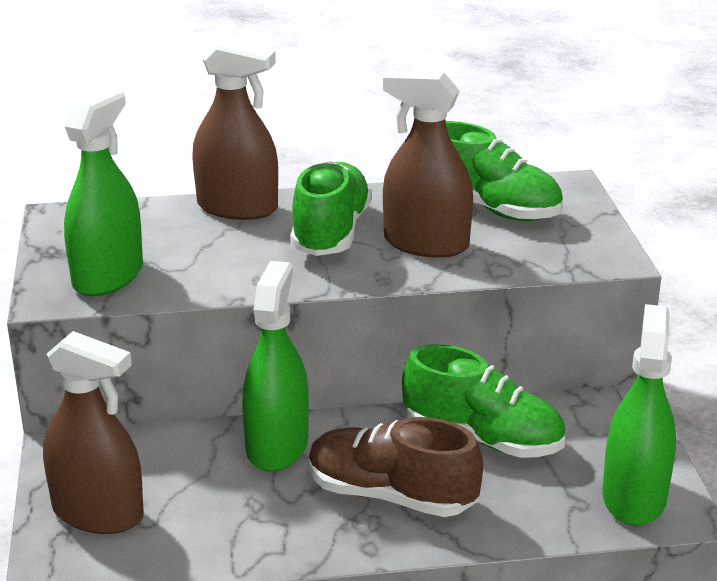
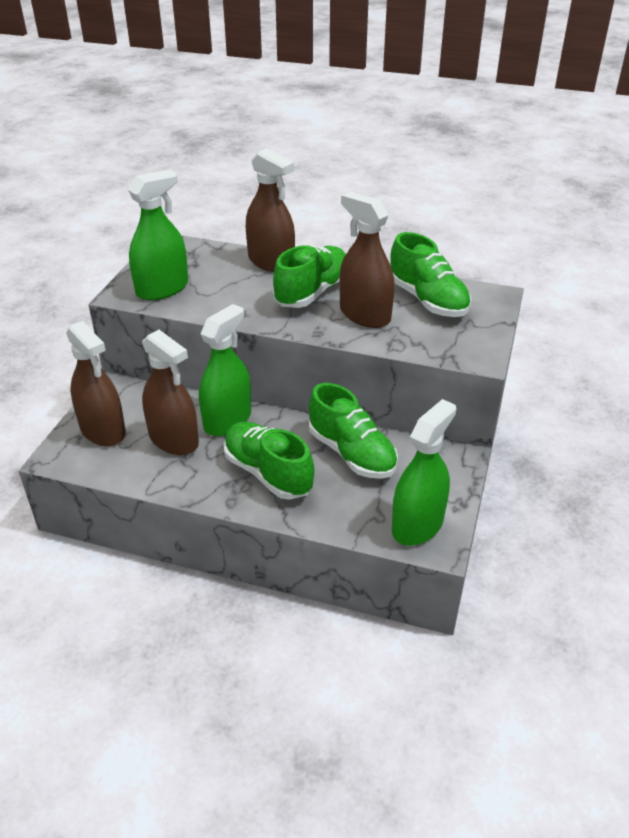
camera: 25 degrees right, 10 degrees up
(219, 493) = (174, 439): none -> brown spray bottle
(391, 495) = (268, 473): brown shoe -> green shoe

